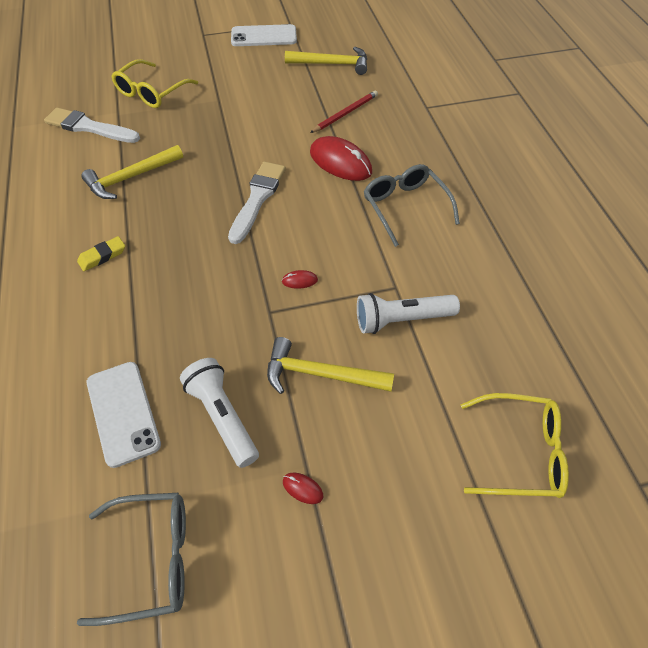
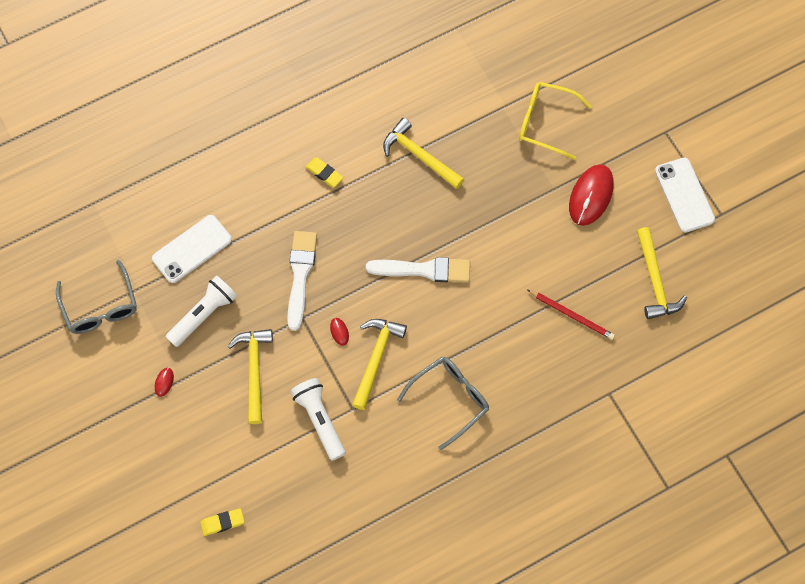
camera: 75 degrees right, 15 degrees up
(89, 127) = (476, 91): white brush -> white brush (300, 275)
(340, 162) = (495, 328): red mouse -> red mouse (591, 196)
(342, 255) = (376, 358): none -> yellow hammer
(520, 453) = (222, 522): yellow glasses -> yellow eraser

